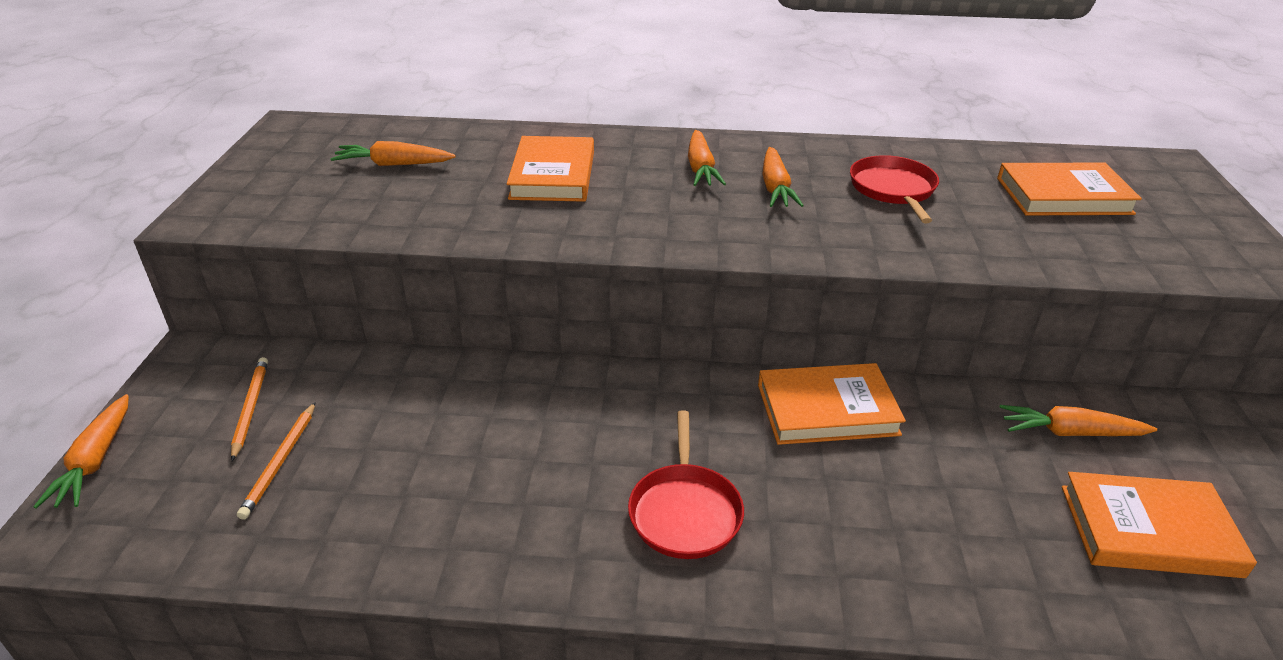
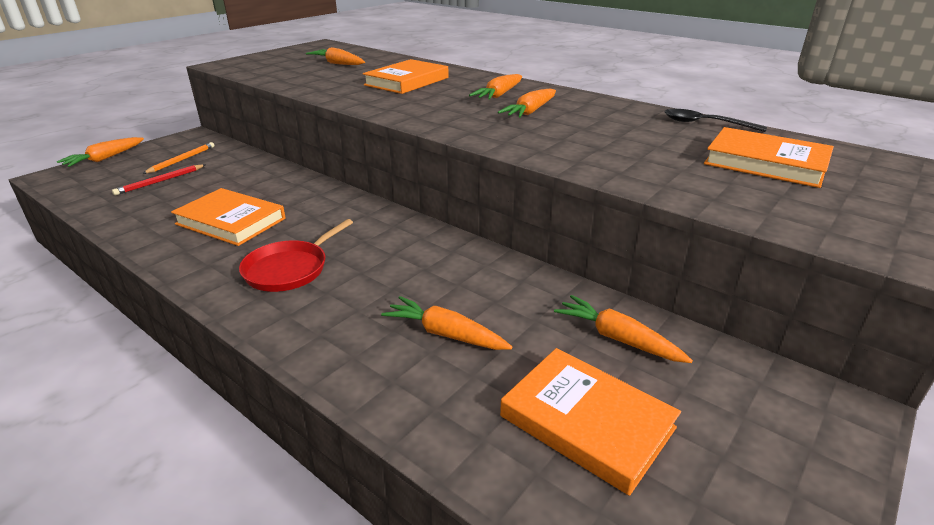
camera: 35 degrees right, 5 degrees down
(280, 462) = (160, 181): orange pencil -> red pencil
(827, 410) = (451, 258): orange book -> orange book (231, 221)
(893, 189) = (616, 129): red pan -> none
(944, 506) = (445, 334): none -> orange carrot
(951, 154) = (705, 124): none -> black spoon

